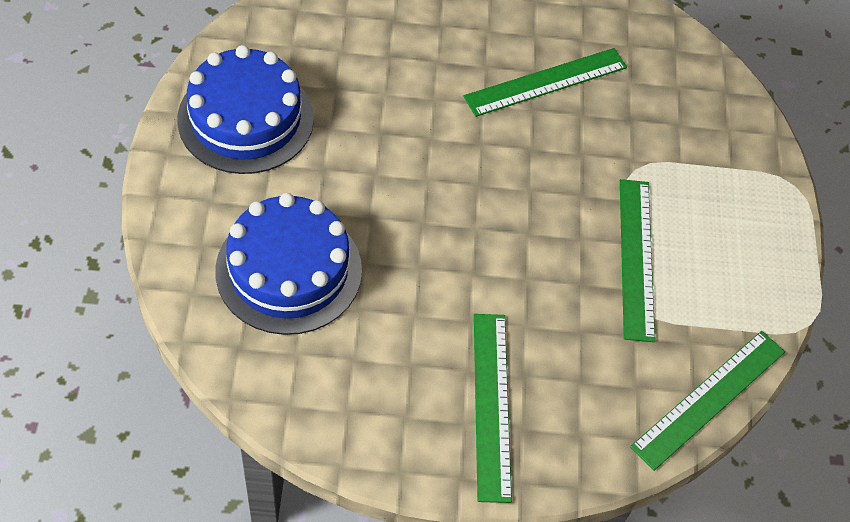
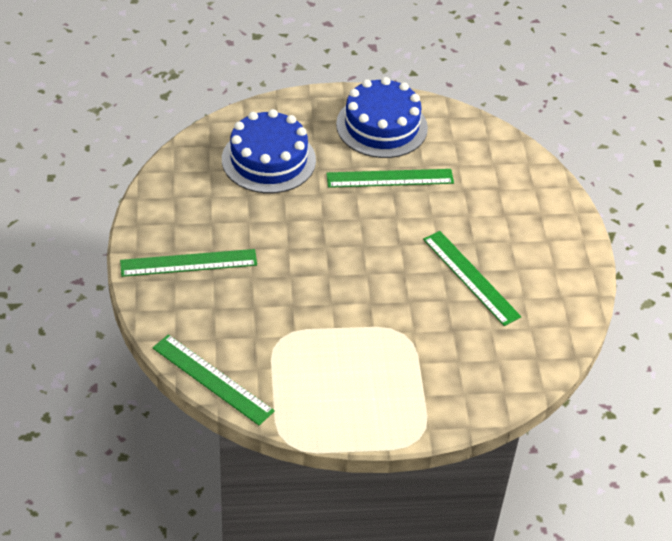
camera: 85 degrees right, 10 degrees down
(636, 258) = (322, 335): green ruler -> green ruler (390, 178)

